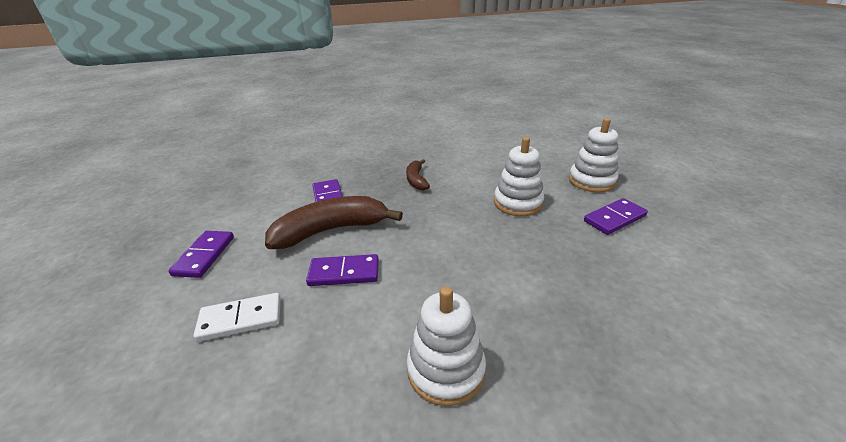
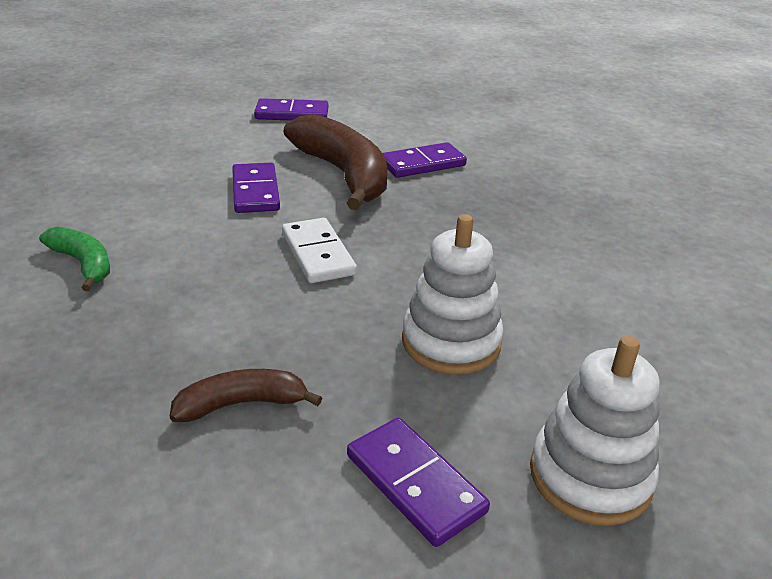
camera: 80 degrees right, 0 degrees up
(241, 319) = (191, 148): white domino -> white domino (318, 254)
(416, 180) = (502, 230): brown banana -> brown banana (241, 404)
(446, 370) = (83, 264): white stacking toy -> green banana

